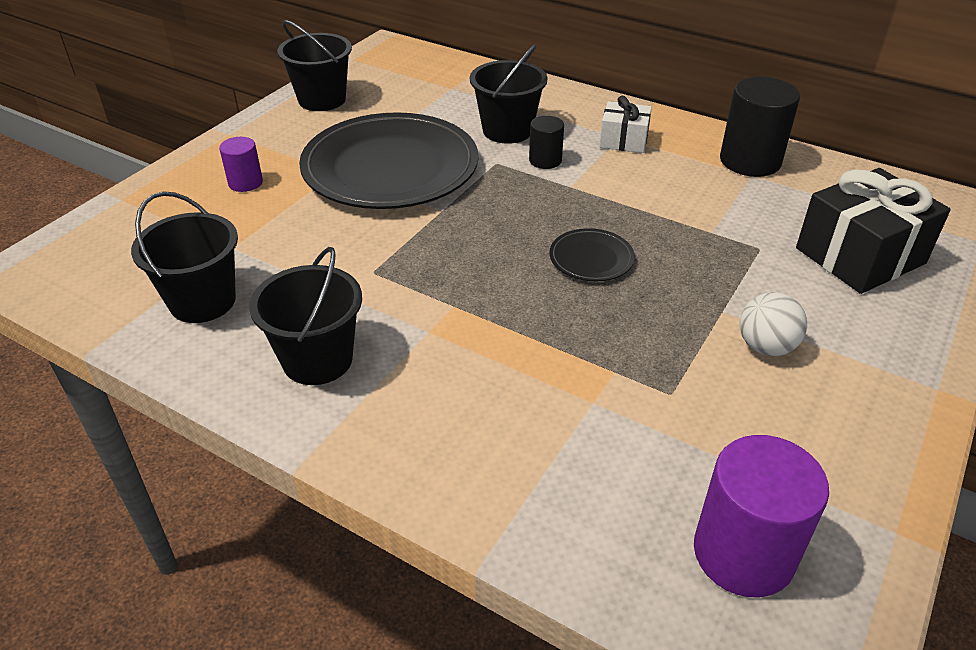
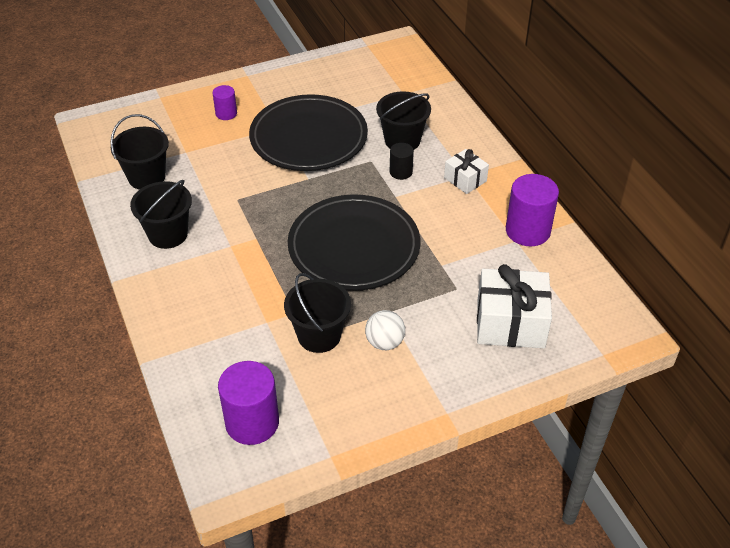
camera: 35 degrees right, 5 degrees up
(322, 100) = (318, 71): black bucket -> black bucket (319, 335)
(591, 259) = (354, 247): black plate -> black plate, size x2.39
(750, 161) = (527, 231): black cylinder -> purple cylinder
(860, 255) = (510, 323): black gift -> white gift

